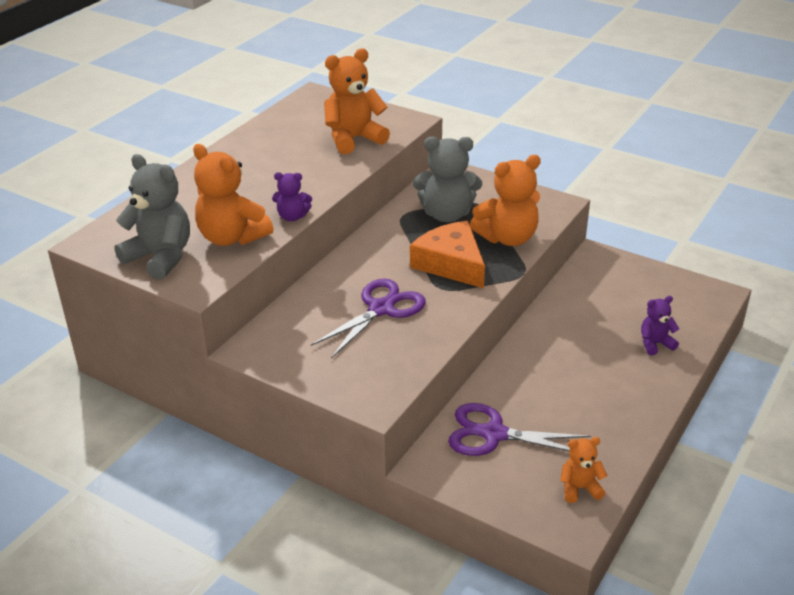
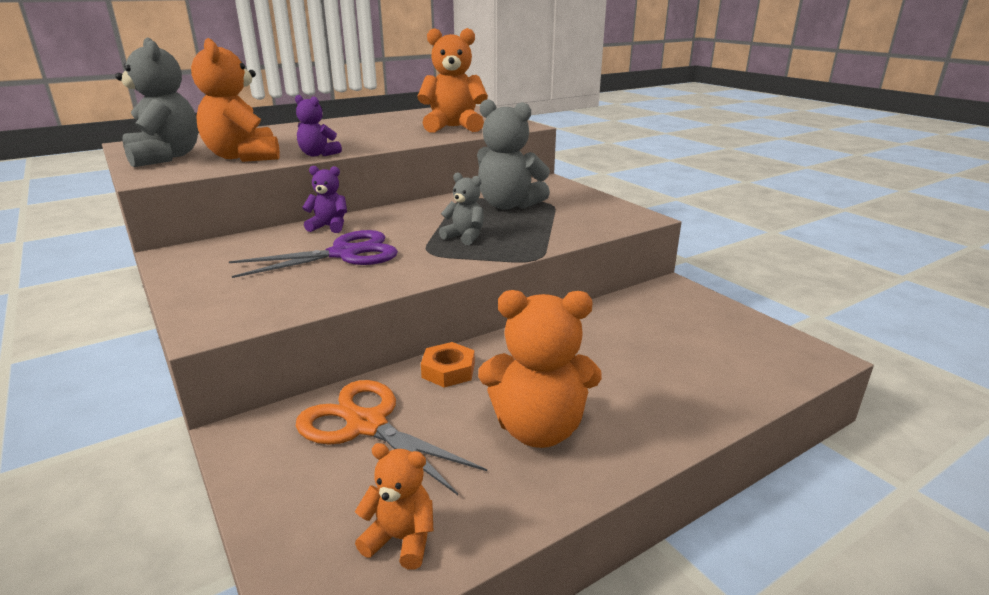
camera: 25 degrees right, 10 degrees down
(451, 264) = (465, 237): orange cheese -> grey teddy bear
(493, 434) = (366, 425): purple scissors -> orange scissors
(505, 378) = (448, 370): none -> orange nut
(507, 238) = (551, 231): orange teddy bear -> orange teddy bear (538, 429)
(655, 344) = (681, 387): purple teddy bear -> purple teddy bear (329, 227)

